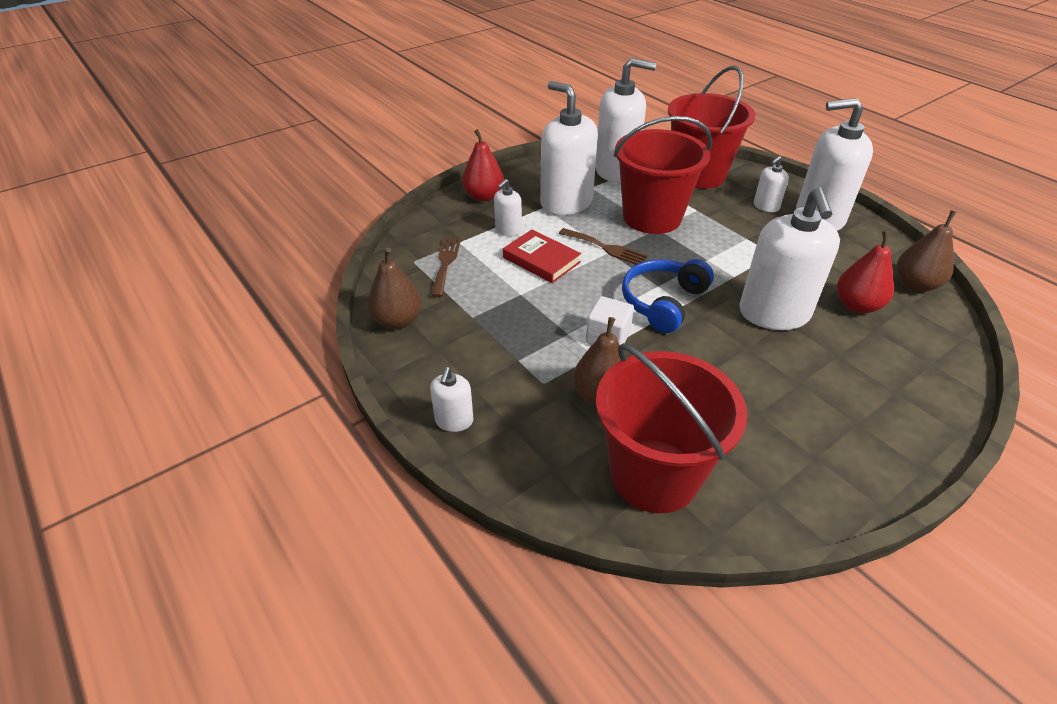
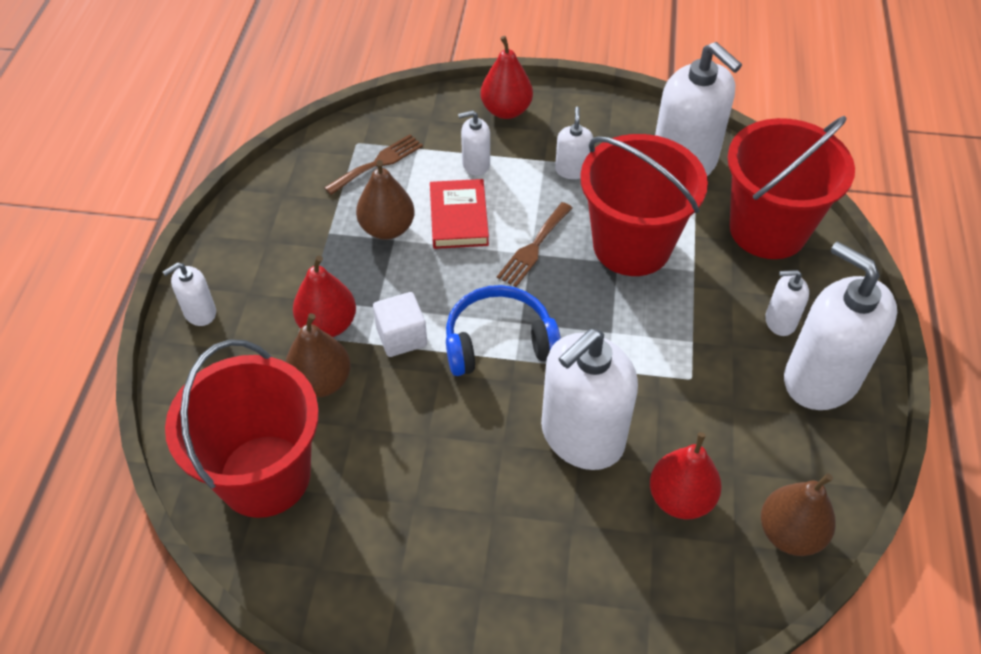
camera: 45 degrees right, 10 degrees up
(397, 321) = (272, 194): brown pear -> brown pear (387, 228)
(553, 364) = (328, 324): none -> red pear
(566, 203) = (572, 170): white soap dispenser -> white soap dispenser, size x0.47
(606, 248) = (534, 247): brown fork -> brown fork turned 45 degrees clockwise

